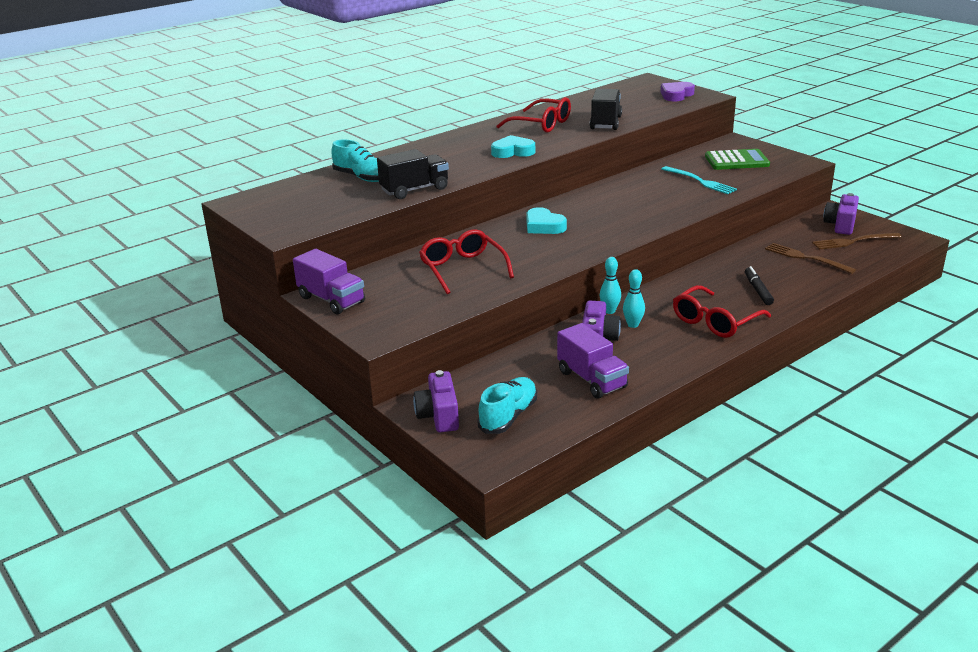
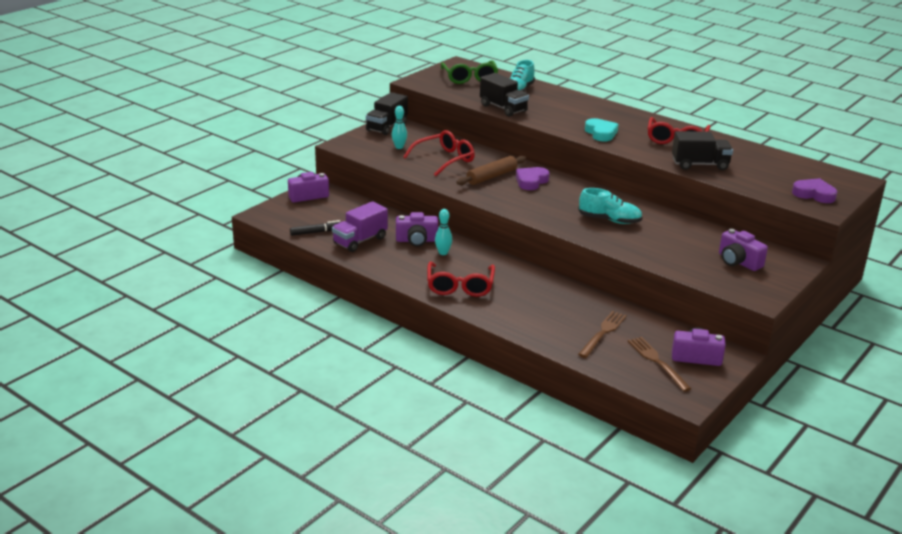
camera: 75 degrees right, 0 degrees up
(297, 200) = (469, 78): none -> green glasses
(331, 300) = (387, 127): purple truck -> black truck
(508, 416) = (310, 216): turquoise shoe -> turquoise shoe (609, 220)
(524, 246) = (491, 177): none -> brown rolling pin
(543, 226) = (531, 181): turquoise heart -> purple heart
(609, 311) = (461, 243): turquoise bowling pin -> turquoise bowling pin (399, 147)
(701, 181) = (668, 243): turquoise fork -> none
(715, 321) = (460, 286): red glasses -> red glasses turned 120 degrees counterclockwise
(736, 161) = (738, 262): green calculator -> purple camera
(758, 290) = (524, 306): black marker -> black marker (317, 232)

